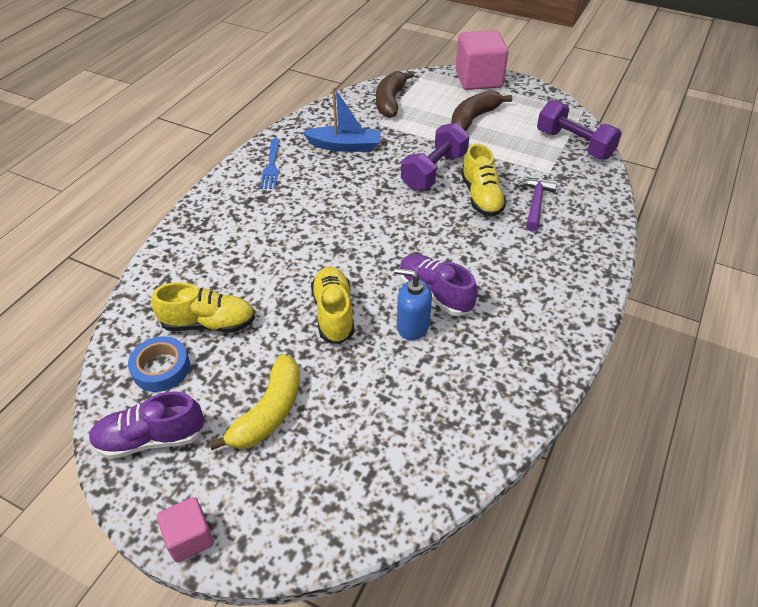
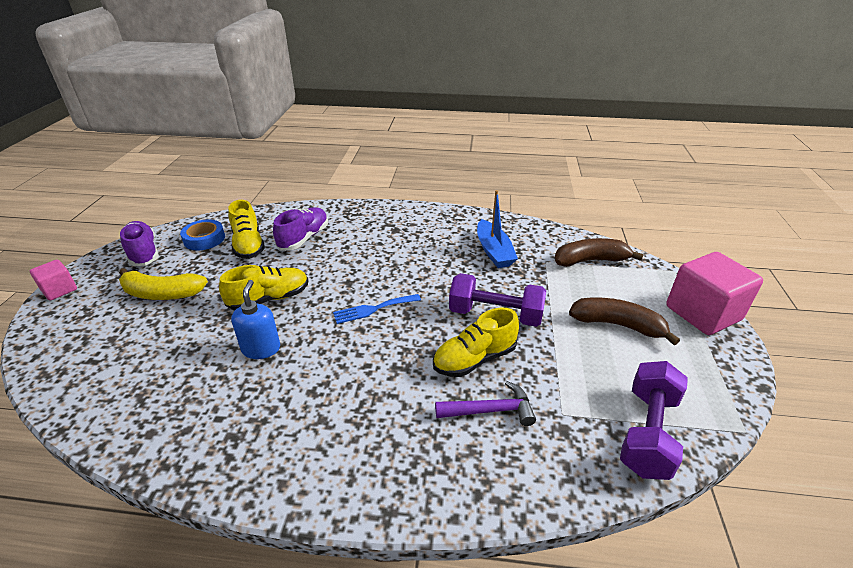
camera: 70 degrees right, 10 degrees down
(271, 166) = (438, 223): blue fork -> blue fork (373, 309)
(435, 294) = (307, 354): purple shoe -> purple shoe (304, 238)

